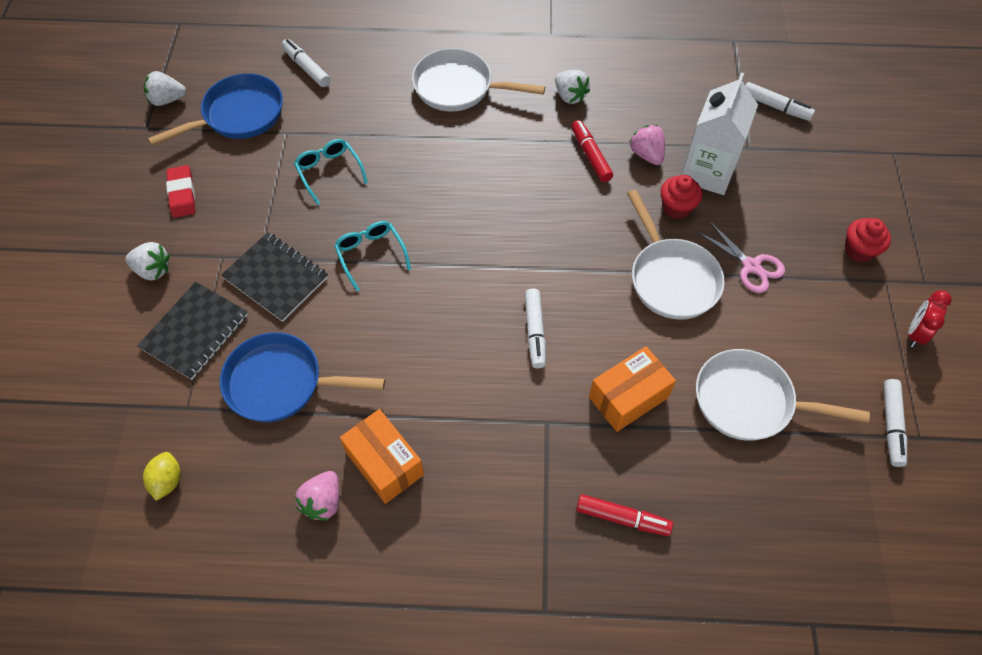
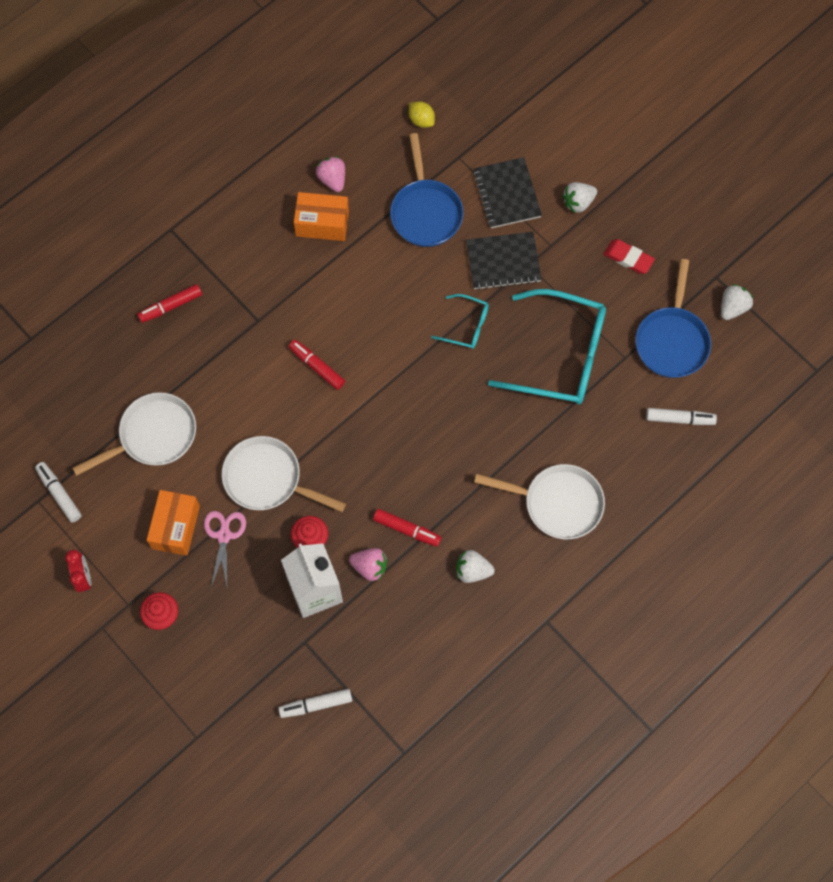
camera: 135 degrees right, 10 degrees up
(281, 383) = (425, 212): blue pan -> blue pan turned 120 degrees clockwise
(329, 172) = (560, 356): turquoise glasses -> turquoise glasses, size x2.09
(458, 87) = (557, 503): white pan -> white pan turned 45 degrees clockwise
(535, 332) = (317, 367): white marker -> red marker
(628, 397) = (225, 375): orange box -> orange box (176, 527)
(751, 266) = (224, 535): pink scissors -> pink scissors turned 90 degrees clockwise

